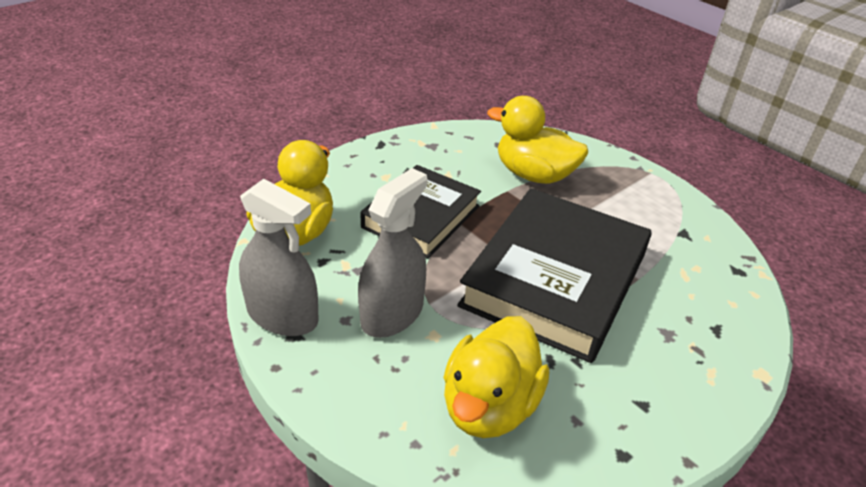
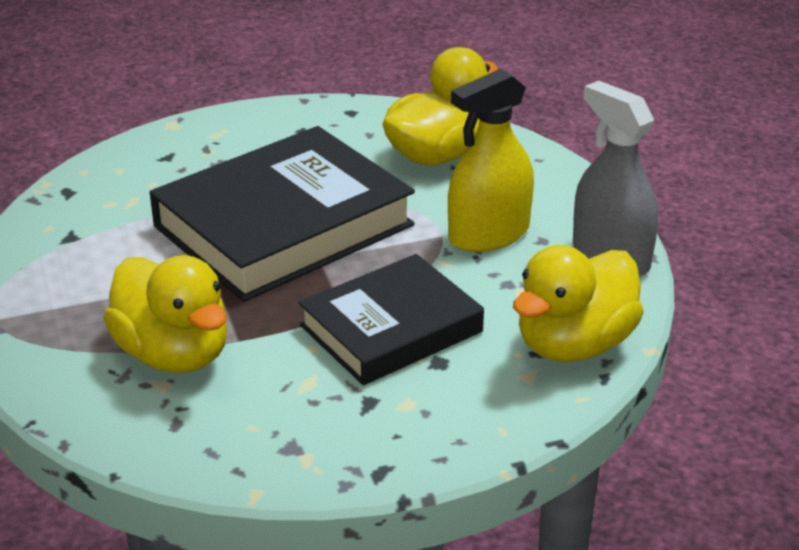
camera: 155 degrees left, 5 degrees down
(392, 313) = (489, 234): grey spray bottle -> yellow spray bottle

